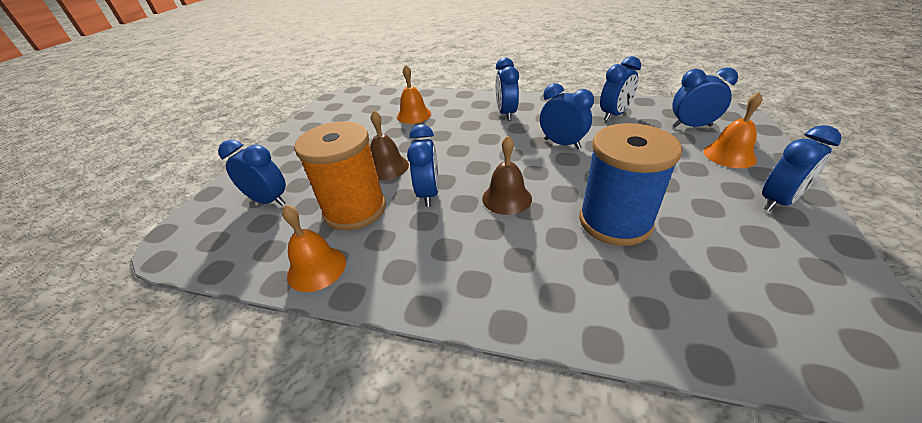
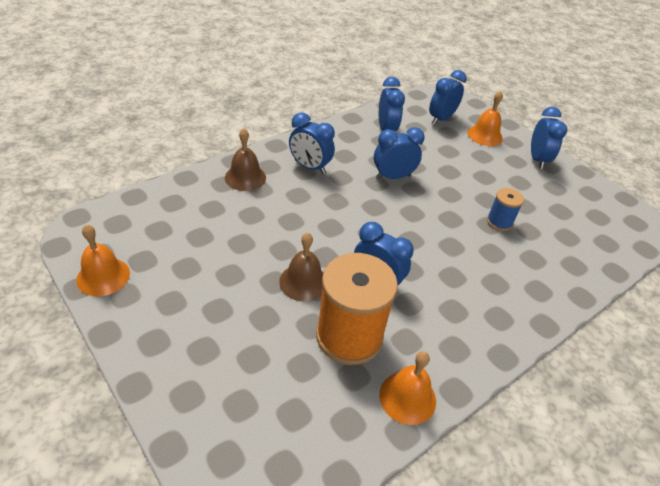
camera: 60 degrees left, 5 degrees up
(269, 201) = (259, 394): blue clock -> none
(414, 115) = (226, 213): orange bell -> orange bell (103, 276)
(506, 198) = (428, 246): brown bell -> brown bell (245, 177)
(615, 221) = (499, 222): blue spool -> blue spool, size x0.49

